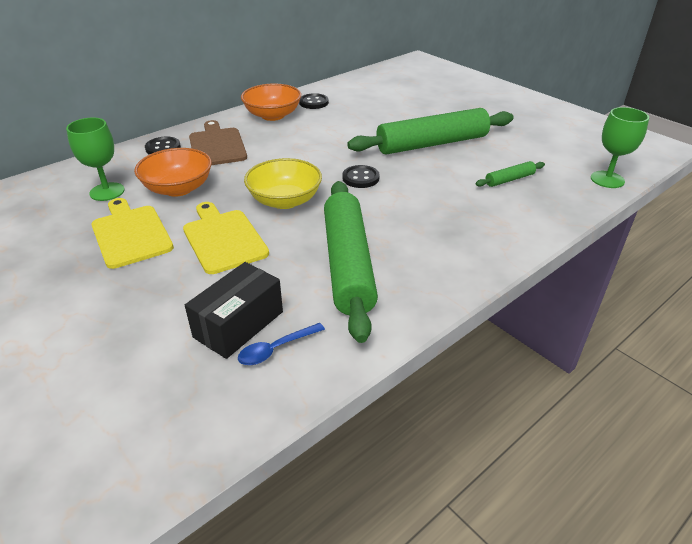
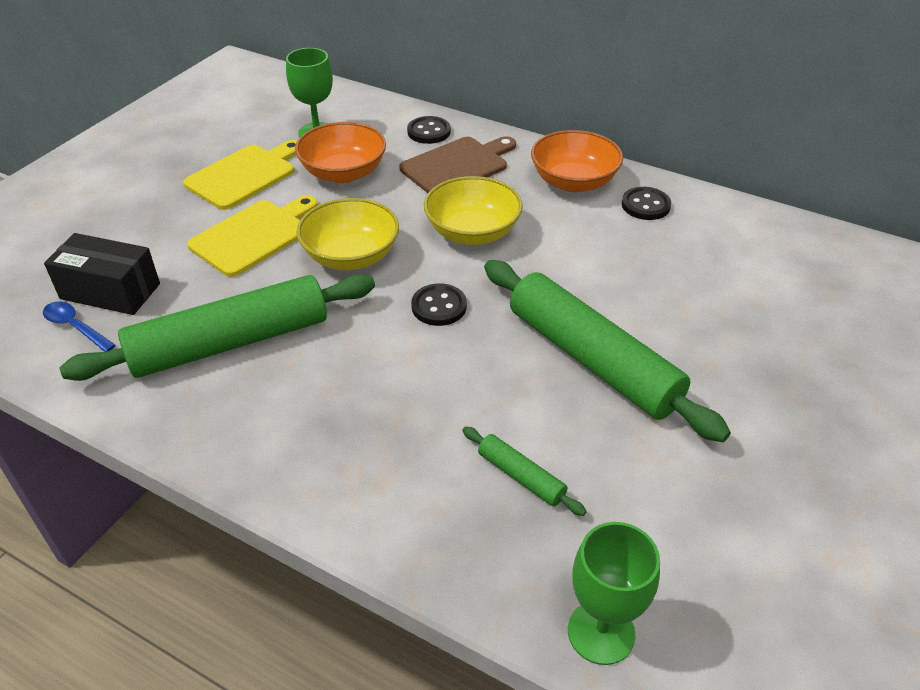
camera: 70 degrees right, 5 degrees up
(295, 154) = (472, 232): none -> yellow bowl

